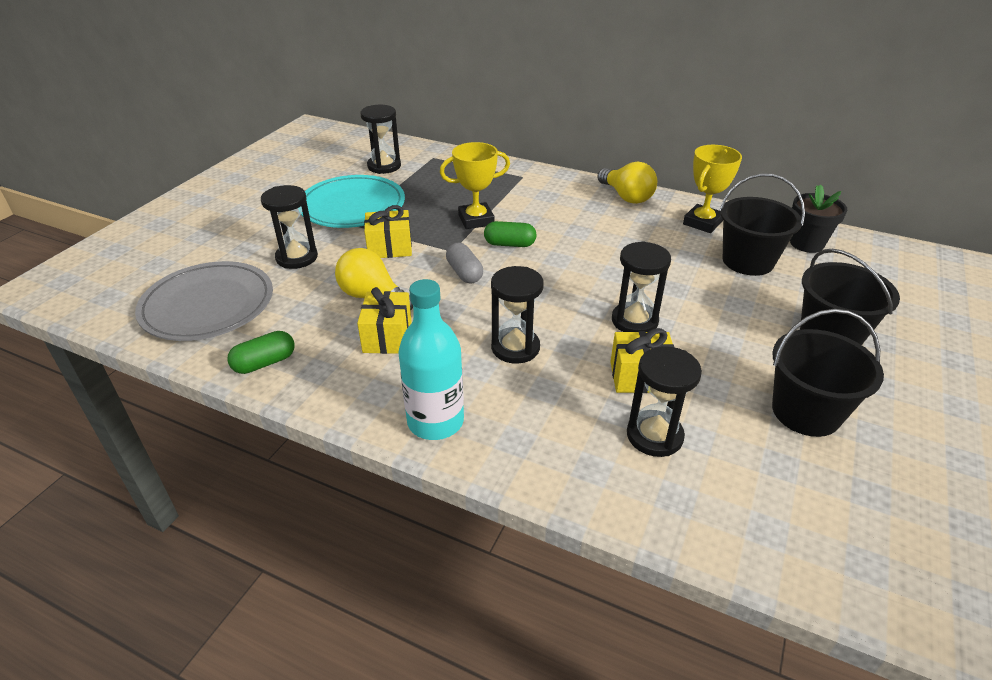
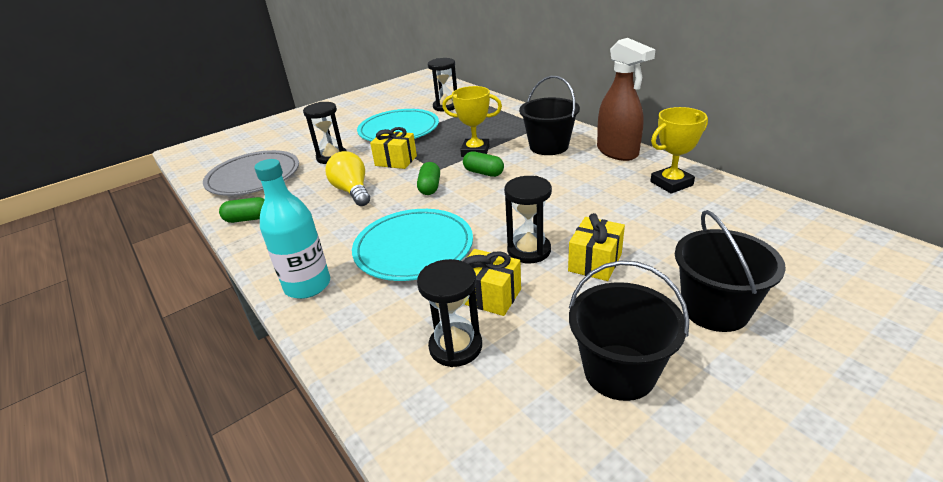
camera: 30 degrees right, 5 degrees down
(387, 337) = (335, 220): yellow gift -> yellow gift (595, 262)
(464, 273) = (430, 187): grey capsule -> green capsule
(515, 348) = (413, 248): black hourglass -> turquoise plate
(626, 196) = (617, 152): yellow light bulb -> brown spray bottle
(748, 261) = (687, 224): black bucket -> black bucket (549, 146)
(806, 244) = (769, 220): black flower pot -> none

